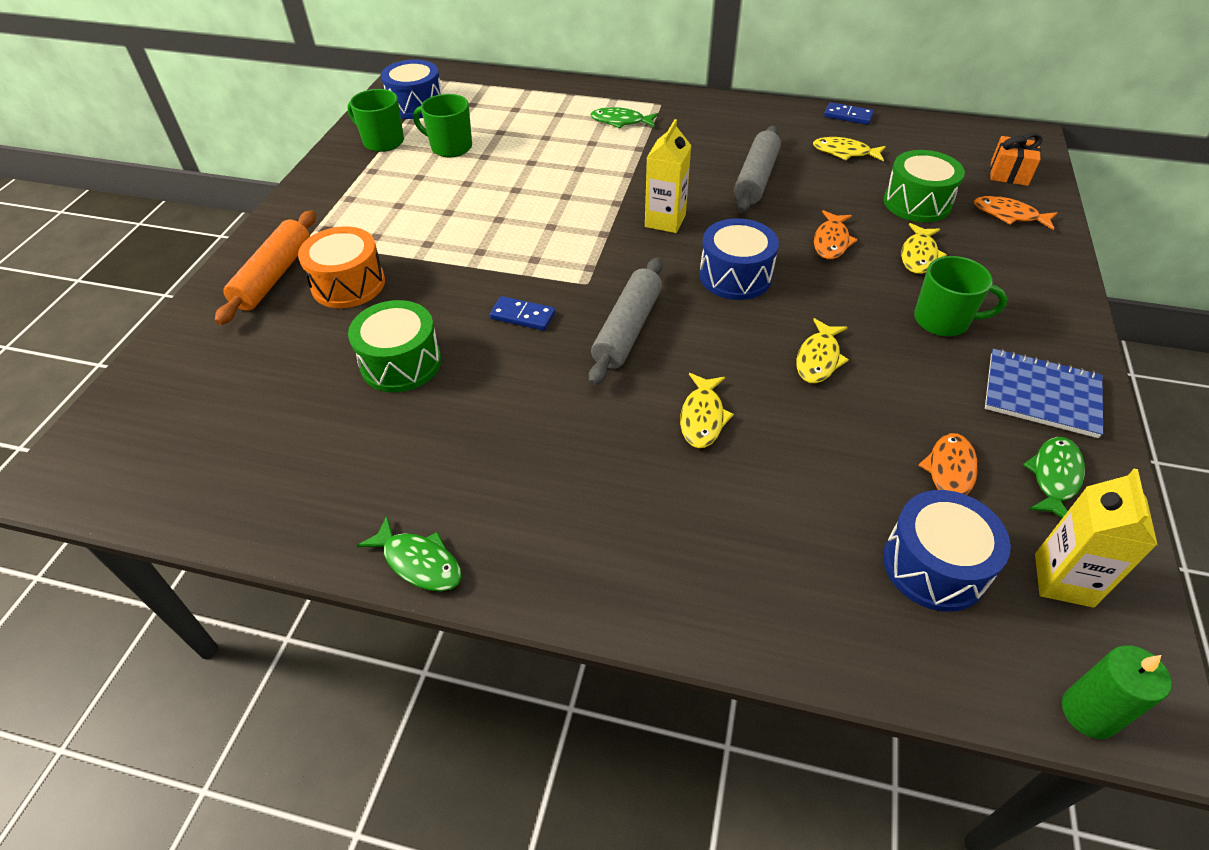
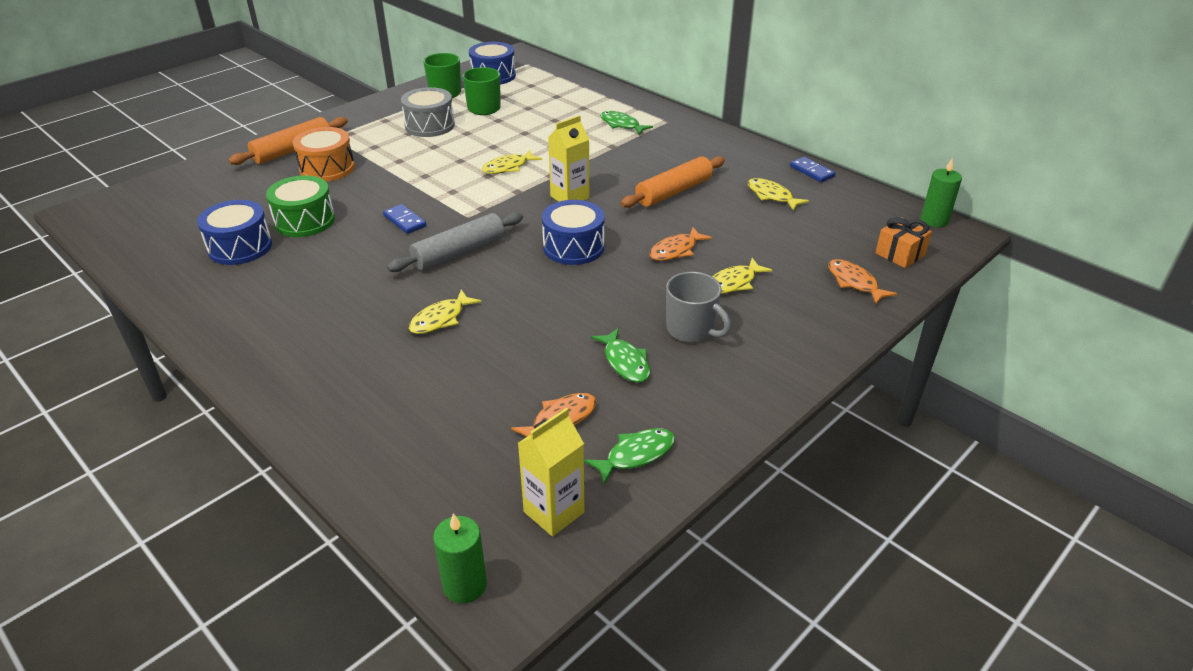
camera: 30 degrees right, 10 degrees down
(412, 188) = (429, 125): none -> grey drum
(419, 562) = (194, 323): green fish -> green fish (625, 362)
(756, 179) = (674, 192): grey rolling pin -> orange rolling pin
(818, 359) = (564, 317): yellow fish -> yellow fish (508, 167)
(917, 203) = (784, 248): green drum -> none
(934, 565) = (477, 462): blue drum -> blue drum (240, 247)
(943, 321) = (691, 330): green mug -> grey mug
(995, 131) = (934, 220): none -> green candle
(1041, 395) = (702, 404): blue notebook -> none

